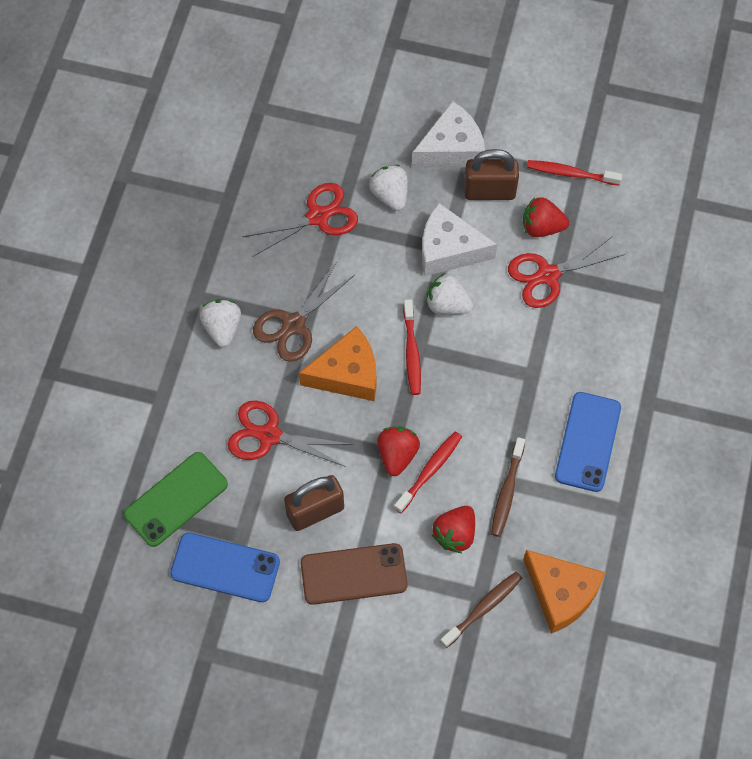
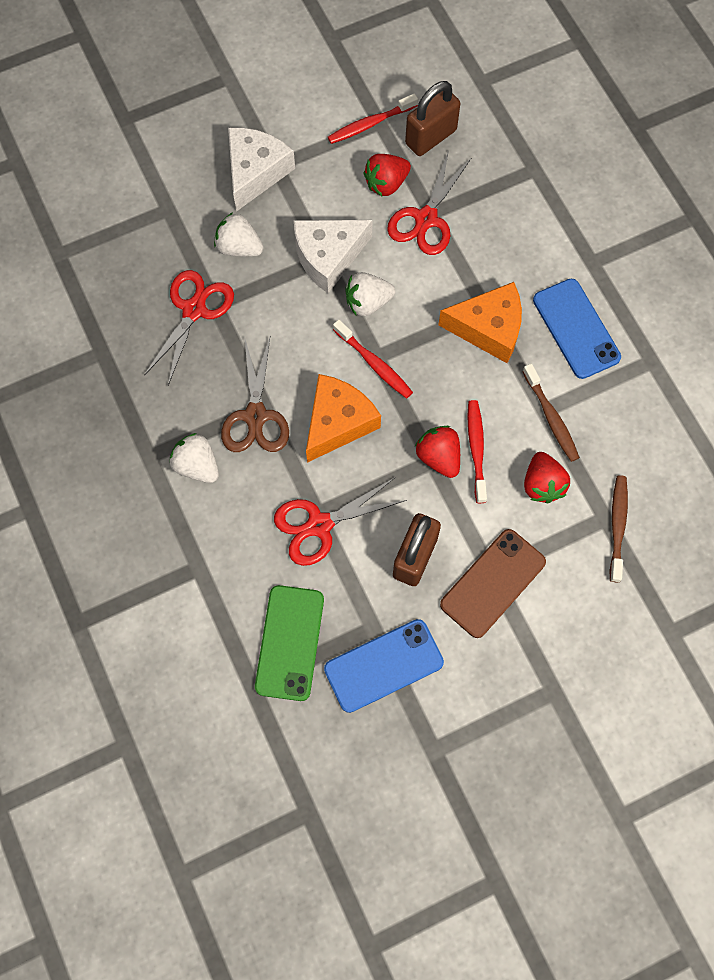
camera: 40 degrees left, 5 degrees up
(489, 191) = (318, 185): brown padlock -> brown padlock (431, 137)
(561, 594) = (664, 465): orange cheese -> orange cheese (488, 328)

